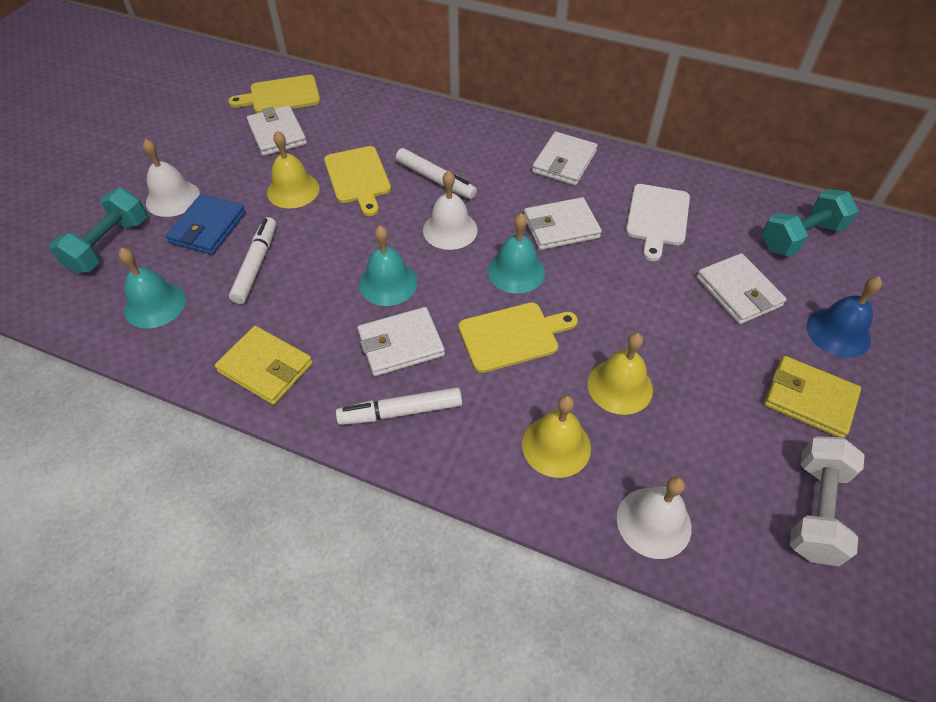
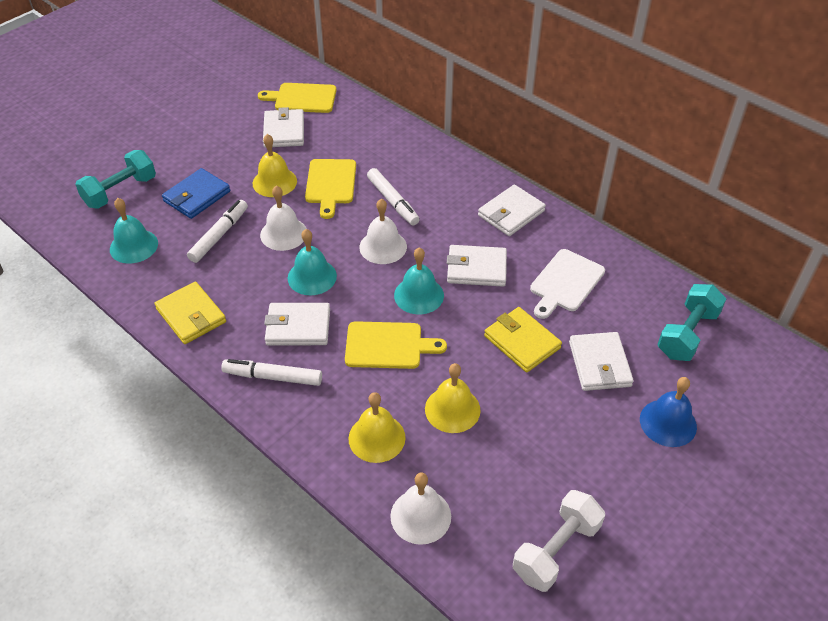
camera: 20 degrees right, 5 degrees down
(173, 198) = (181, 166): white bell -> white bell (283, 233)
(801, 237) = (687, 334): turquoise dumbbell -> turquoise dumbbell turned 45 degrees counterclockwise
(809, 399) = (606, 467): yellow wallet -> yellow wallet (522, 342)

